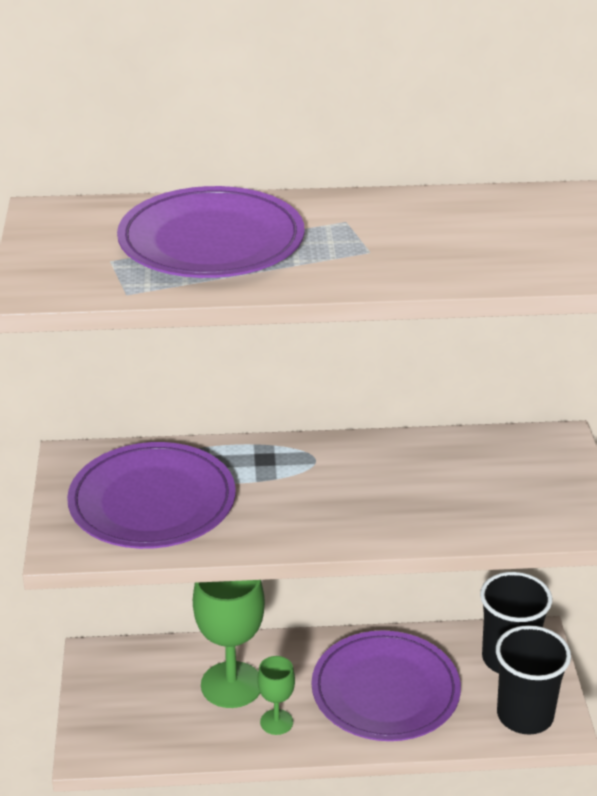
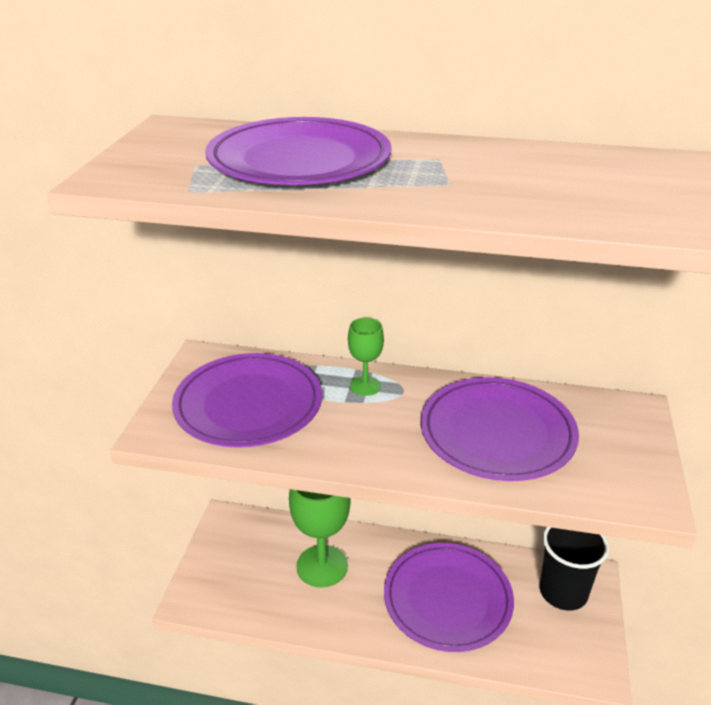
camera: 15 degrees right, 0 degrees up
(276, 722) = (347, 608): green goblet -> green goblet (365, 386)
(427, 487) = (497, 433): none -> purple plate
(525, 715) = (566, 651): black cup -> none

